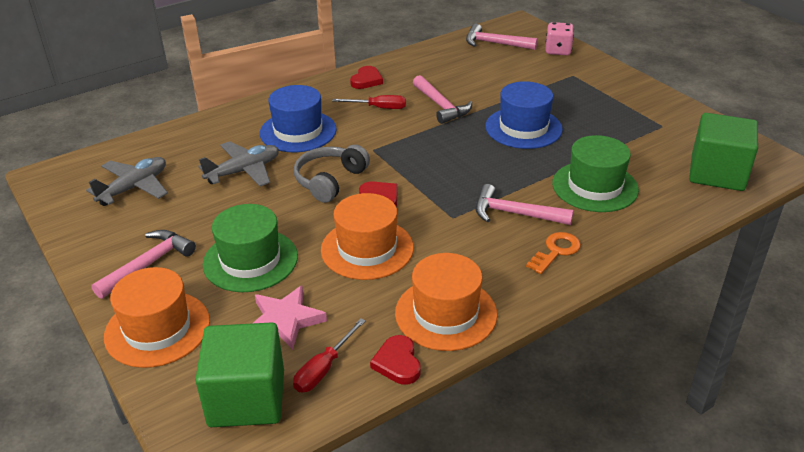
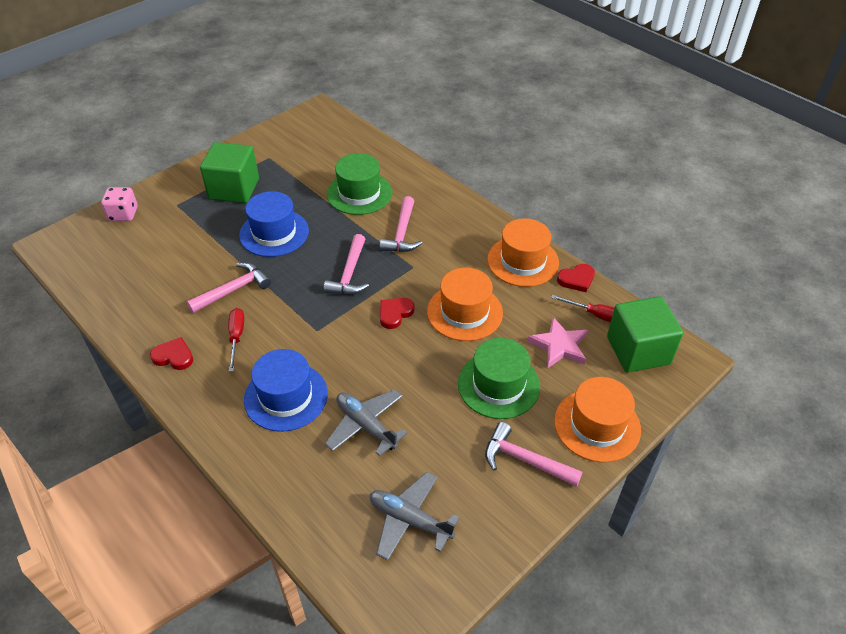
camera: 100 degrees left, 10 degrees up
(330, 181) = (373, 353): grey headphones -> none
(495, 43) = (98, 259): pink hammer -> pink hammer (349, 274)
(556, 251) = (442, 212): orange key -> none
(717, 173) = (334, 137): green cube -> green cube (234, 189)

